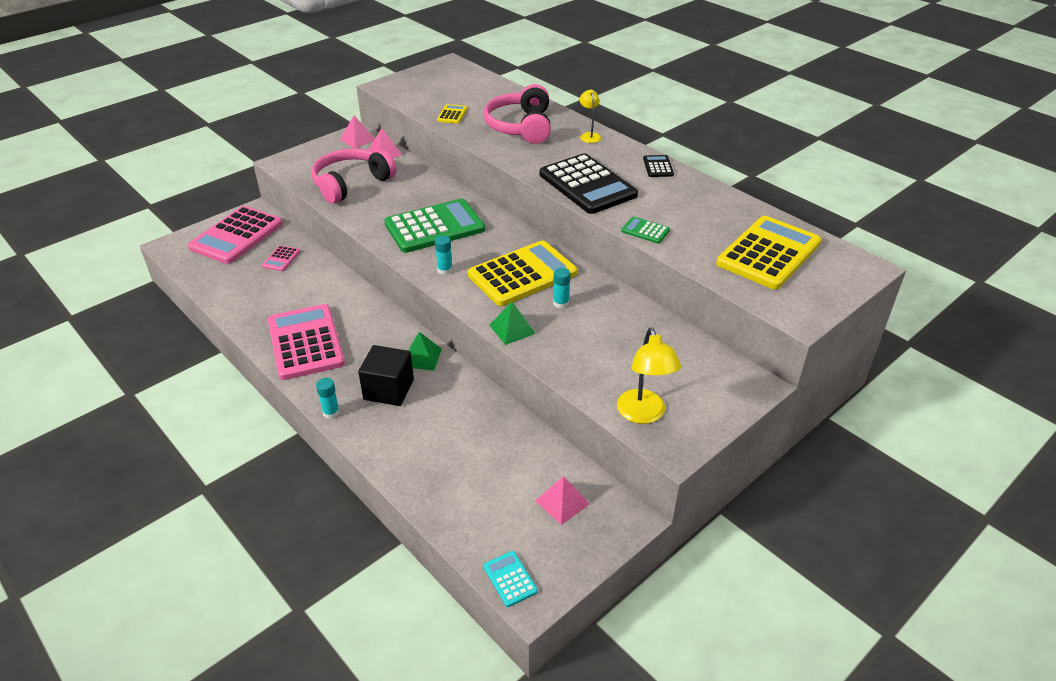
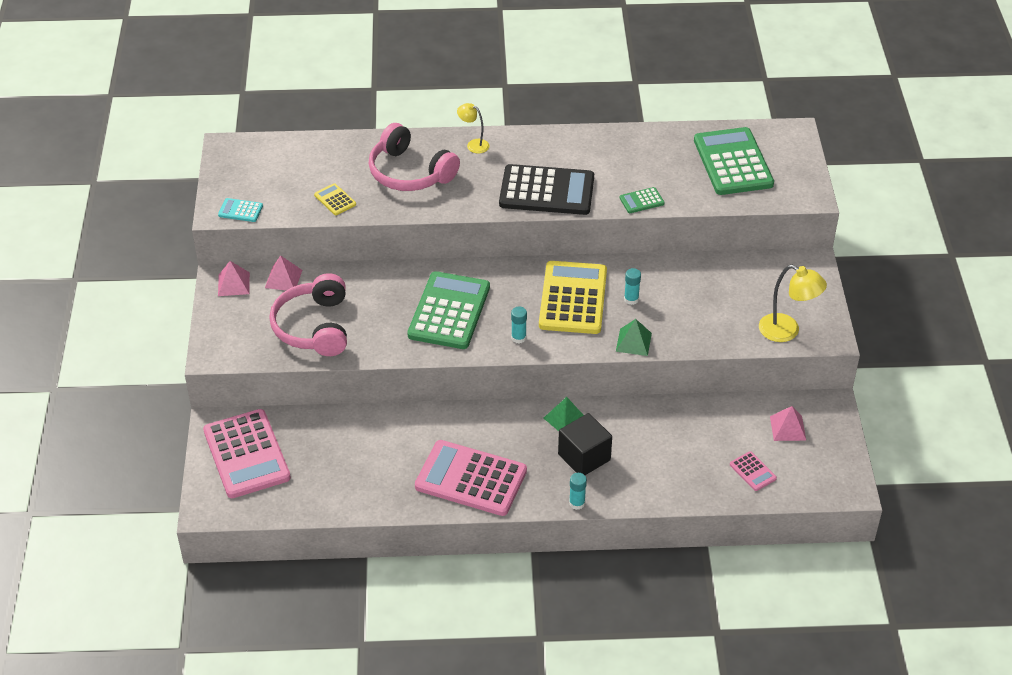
camera: 50 degrees left, 5 degrees up
(281, 259) = (324, 440): pink calculator -> pink calculator (753, 471)
(510, 579) = (827, 490): turquoise calculator -> turquoise calculator (240, 210)
(658, 167) = (565, 139): black calculator -> none
(768, 253) = (733, 162): yellow calculator -> green calculator

